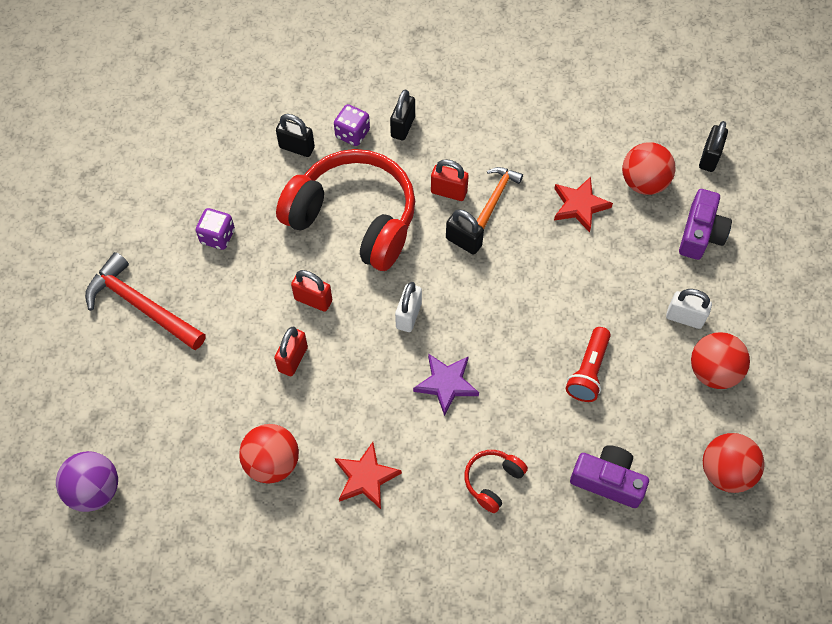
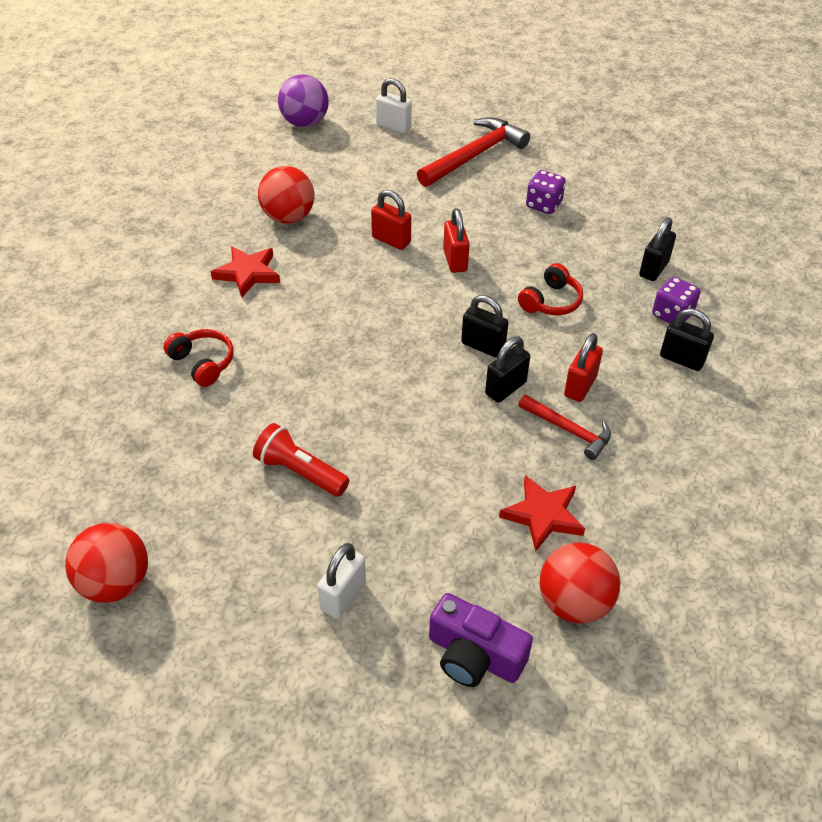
camera: 100 degrees right, 15 degrees down
(313, 300) = (455, 260): red padlock -> red padlock turned 45 degrees counterclockwise
(354, 219) = (551, 301): red headphones -> red headphones, size x0.42
(408, 315) = (418, 328): white padlock -> white padlock (393, 127)
(446, 384) = (326, 345): purple star -> none
(496, 196) = (569, 430): orange hammer -> red hammer
(607, 480) = (159, 460): purple camera -> none
(709, 158) = (613, 709): black padlock -> black padlock (483, 346)
(713, 371) = (254, 608): red ball -> none

